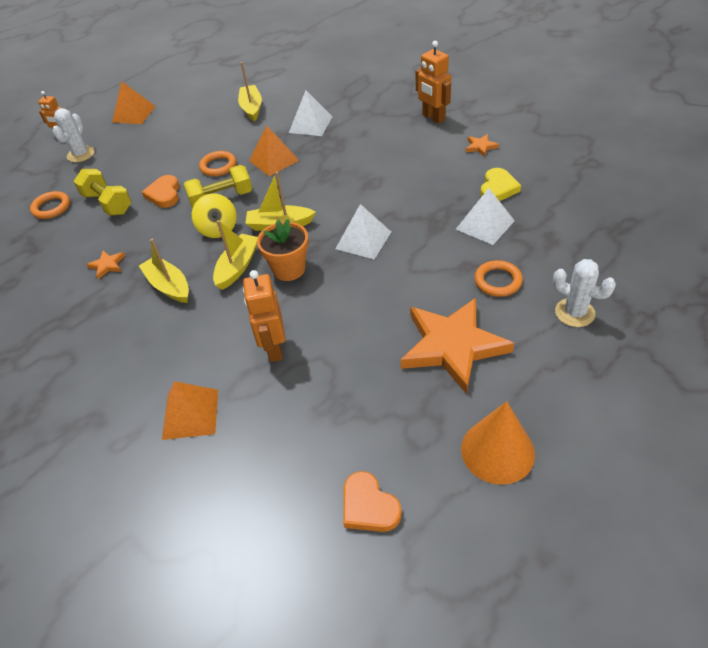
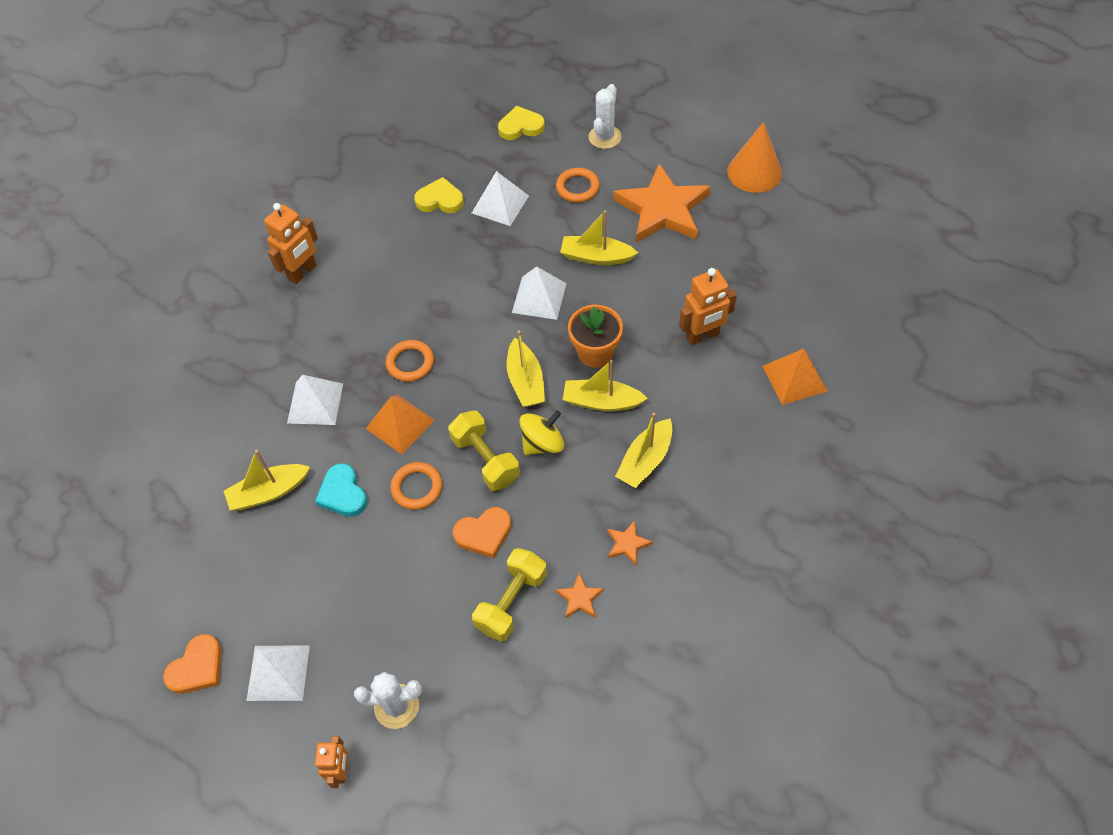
camera: 105 degrees left, 10 degrees up
(51, 207) = (530, 680): orange ring -> orange ring (410, 363)
(134, 114) = (278, 672): orange pyramid -> white pyramid
(233, 136) = (343, 493): none -> turquoise heart
(368, 506) = (827, 236): orange heart -> orange heart (197, 667)
(399, 283) = (596, 257): none -> yellow boat
(480, 147) = (364, 221): orange star -> orange star (580, 598)
(596, 247) = (521, 127): none -> yellow heart

